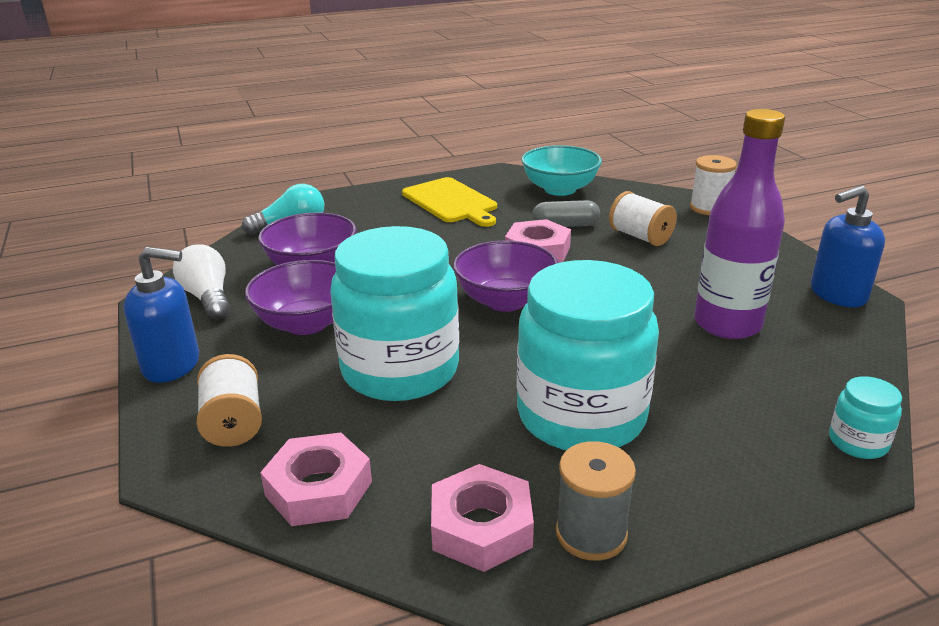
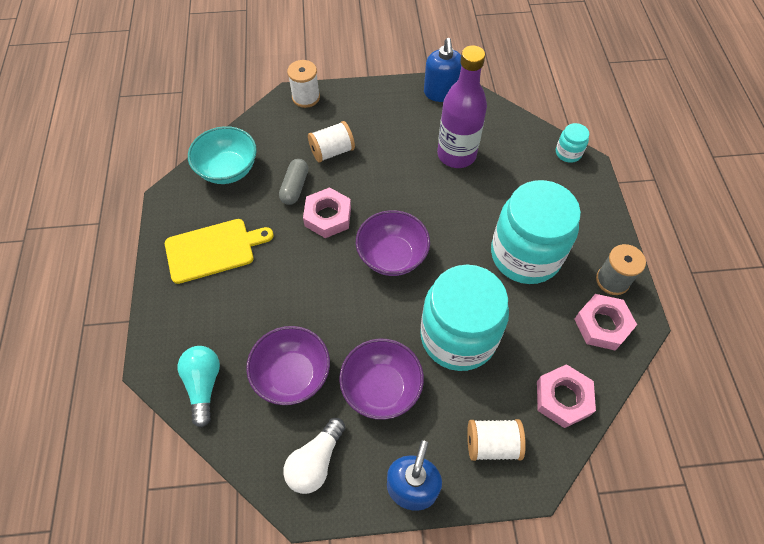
camera: 75 degrees left, 30 degrees up
(208, 298) = (315, 461): white light bulb -> white light bulb turned 45 degrees counterclockwise

